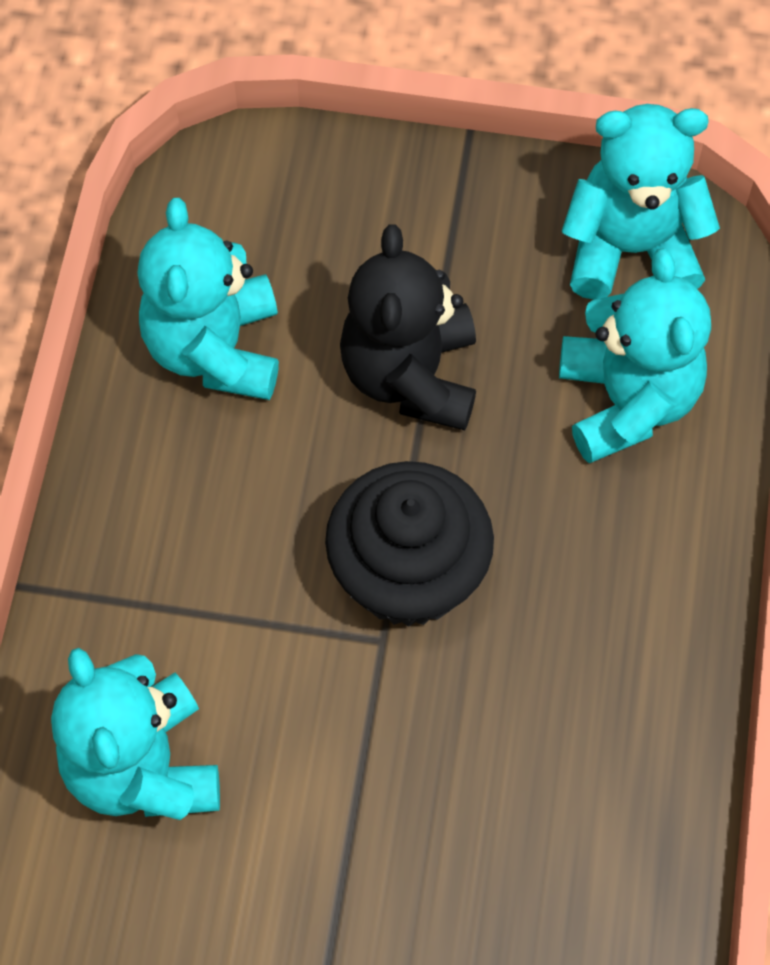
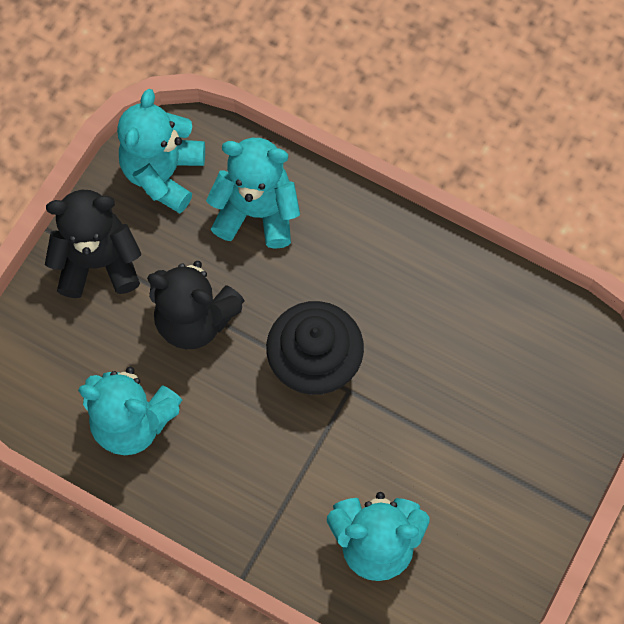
camera: 70 degrees left, 5 degrees up
(446, 215) = (98, 262): none -> black teddy bear

